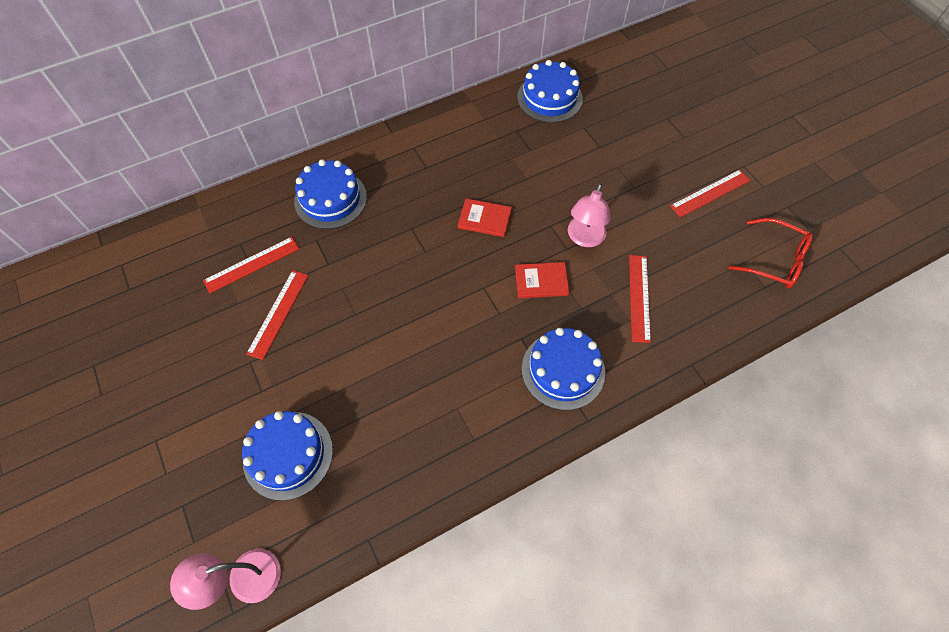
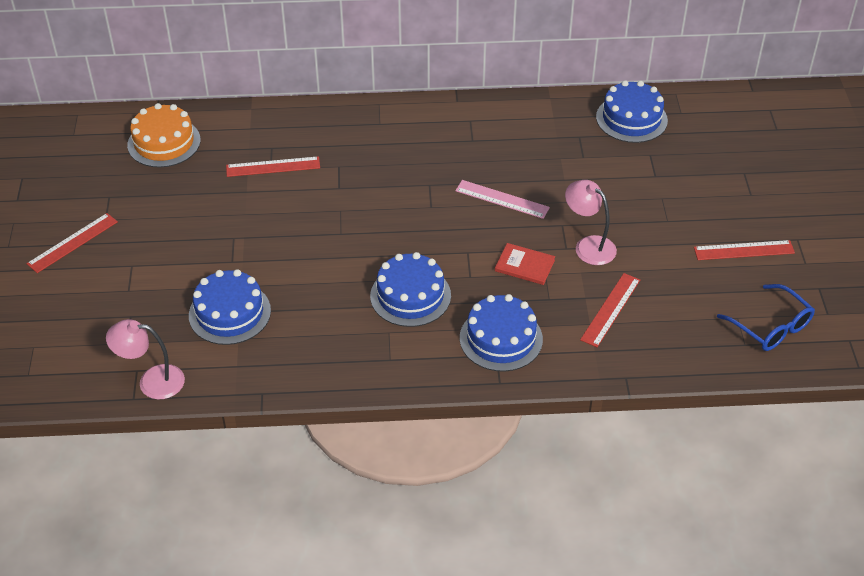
camera: 25 degrees right, 15 degrees down
(125, 278) = (164, 142): none -> orange cake
(278, 313) = (276, 211): red ruler -> red ruler (73, 243)
(330, 199) = (369, 138): blue cake -> blue cake (410, 296)
(484, 219) = (502, 199): red book -> pink ruler
(584, 238) = (588, 246): pink lamp -> pink lamp turned 90 degrees clockwise
(775, 260) = (771, 327): red glasses -> blue glasses

